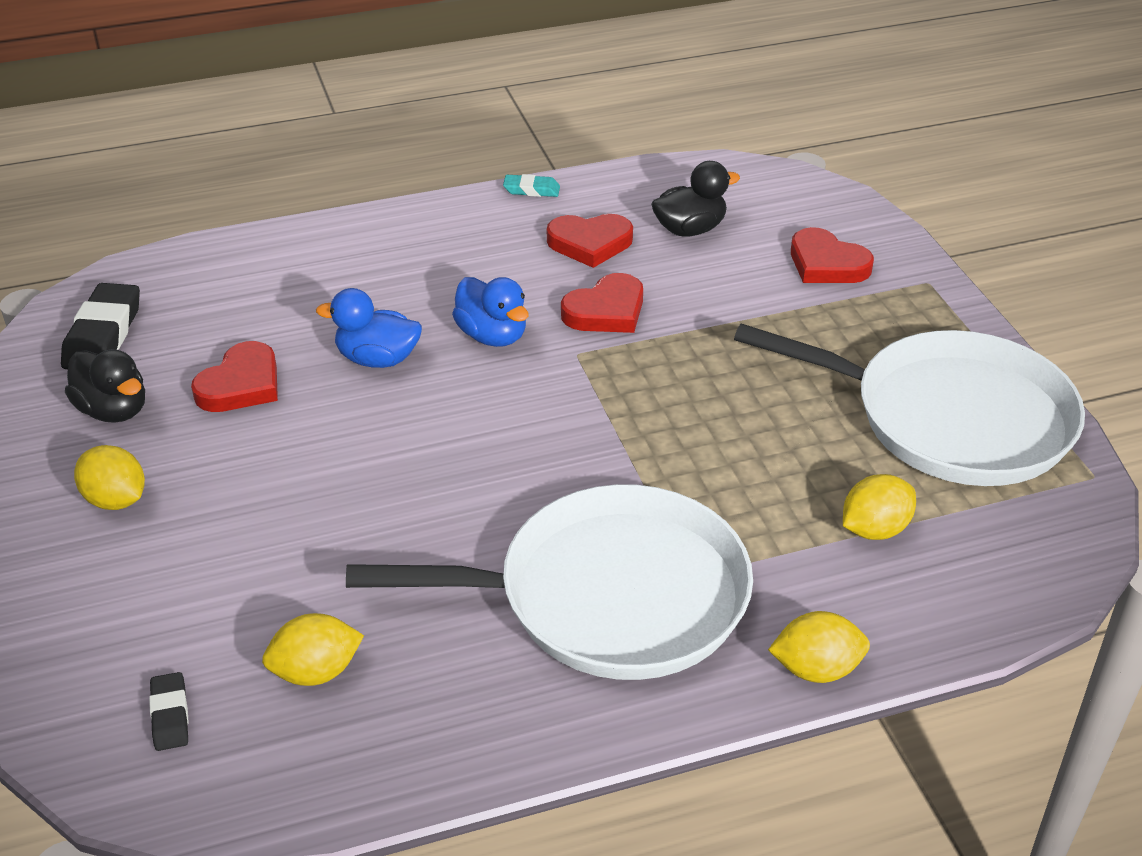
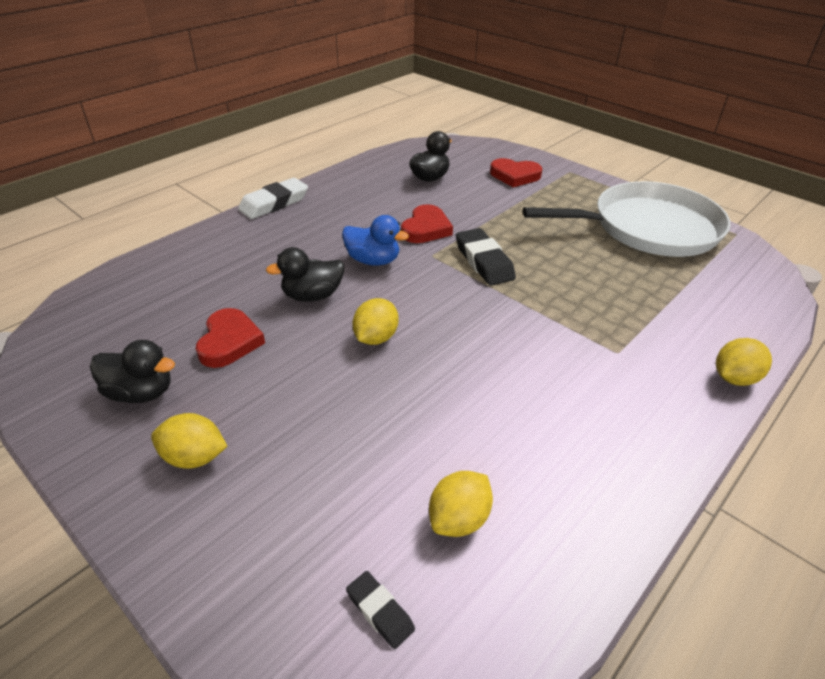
camera: 30 degrees left, 0 degrees up
(103, 335) = (91, 343): black eraser -> black eraser (484, 262)
(377, 359) = (312, 296): blue duck -> black duck
(437, 209) = (274, 203): none -> white eraser
(531, 190) = (323, 180): turquoise eraser -> none
(590, 243) = (383, 198): red heart -> none
(609, 596) = (588, 383): white pan -> none
(874, 529) = (677, 293): yellow lemon -> yellow lemon (376, 338)

